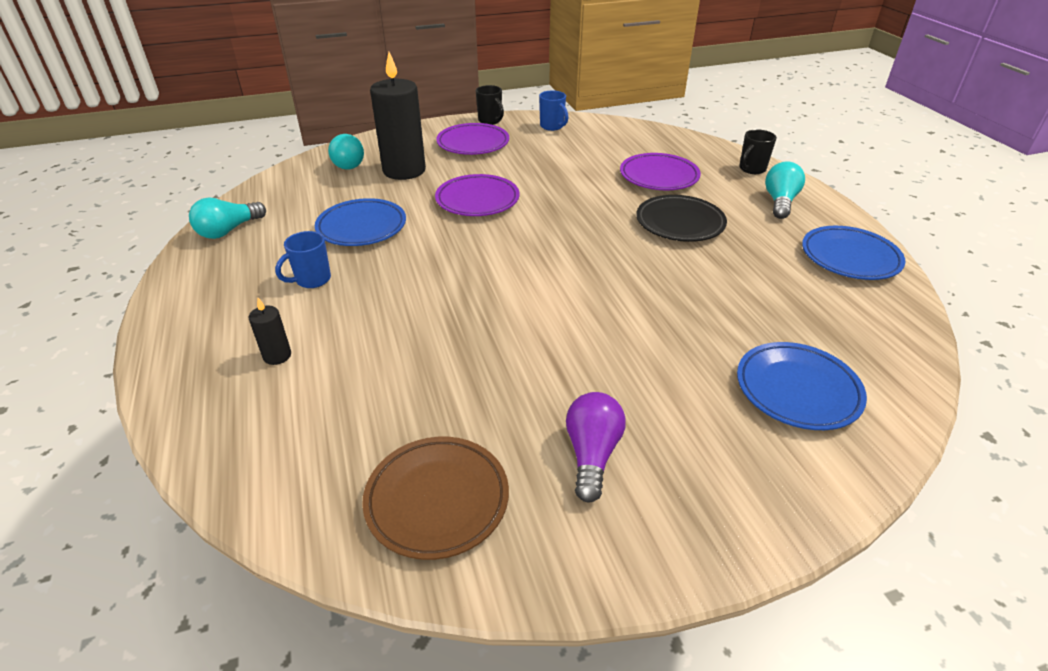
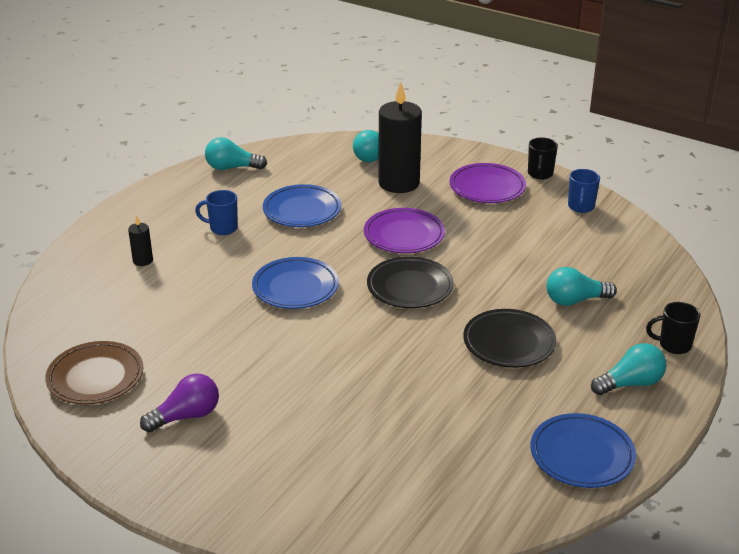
camera: 50 degrees right, 5 degrees down
(551, 230) = (410, 287): none -> black plate
(659, 176) = (575, 300): purple plate -> turquoise light bulb
(797, 390) = (348, 482): blue plate -> blue plate (295, 288)

